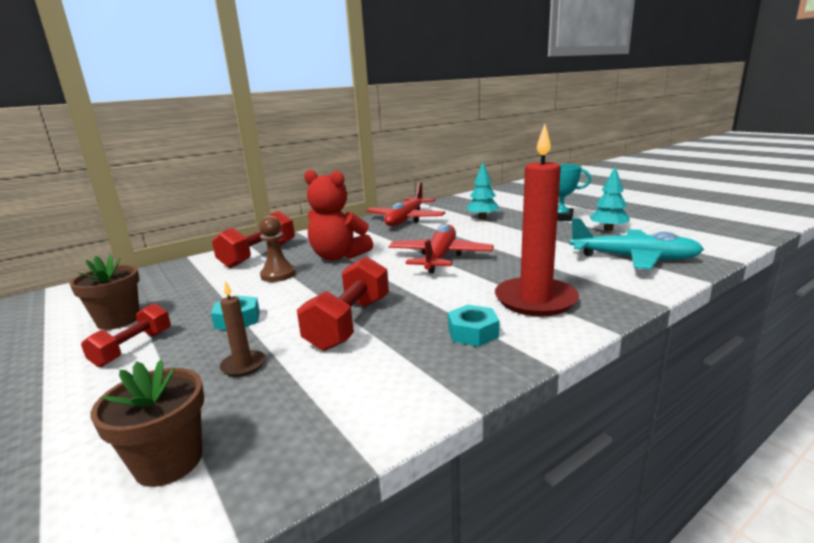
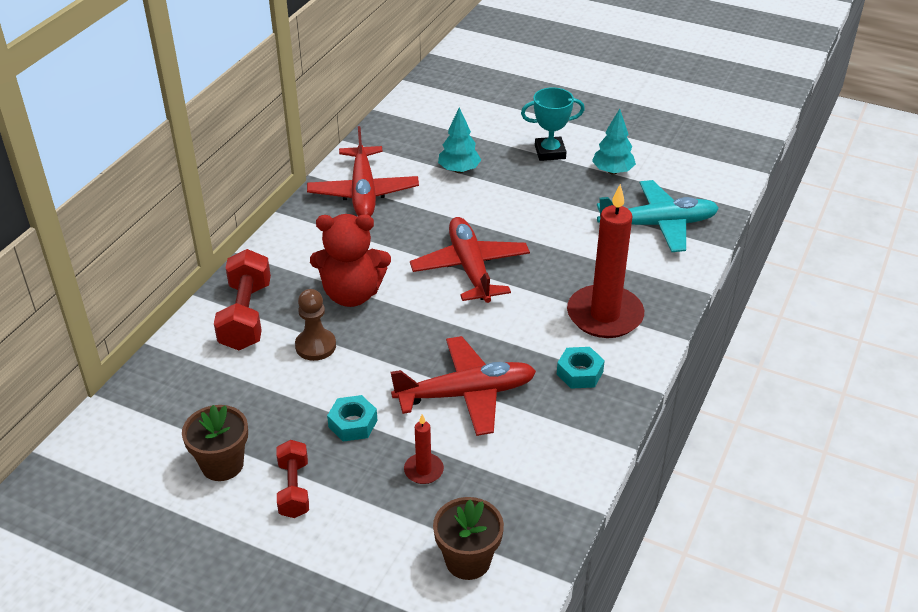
camera: 30 degrees left, 20 degrees up
(243, 365) = (423, 470): brown candle -> red candle
(349, 323) = (466, 394): red dumbbell -> red plane

